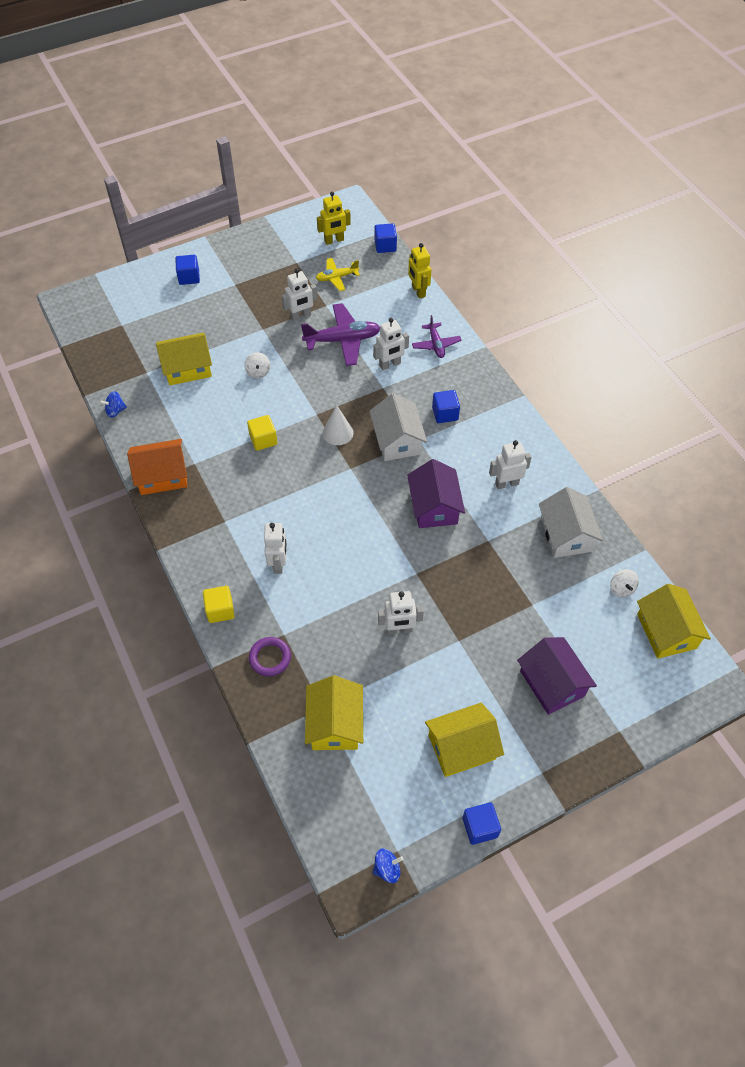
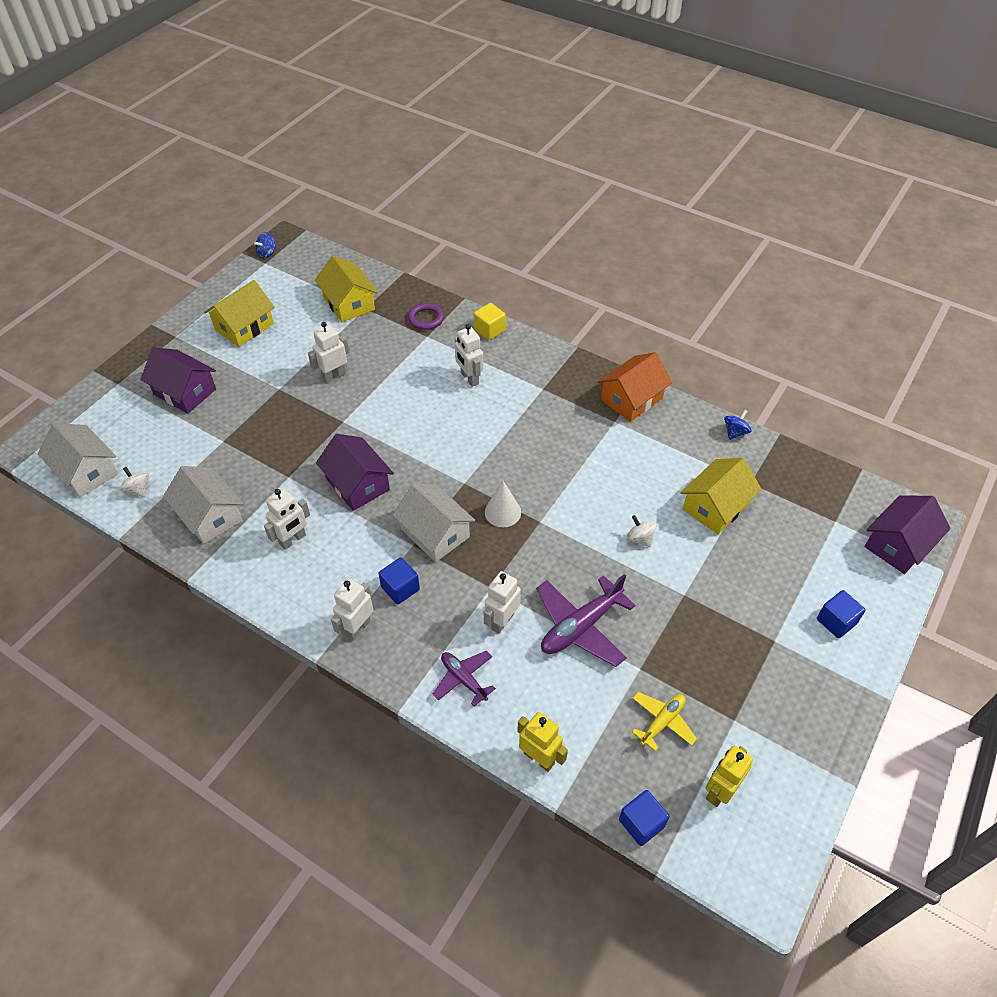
camera: 150 degrees right, 5 degrees down
(101, 296) = (898, 544): none -> purple house
(263, 440) = (571, 471): yellow cube -> none
(300, 316) = (656, 635): white robot -> white robot (357, 628)
(480, 827) = (211, 293): blue cube -> none
(666, 631) = (86, 471): yellow house -> white house

